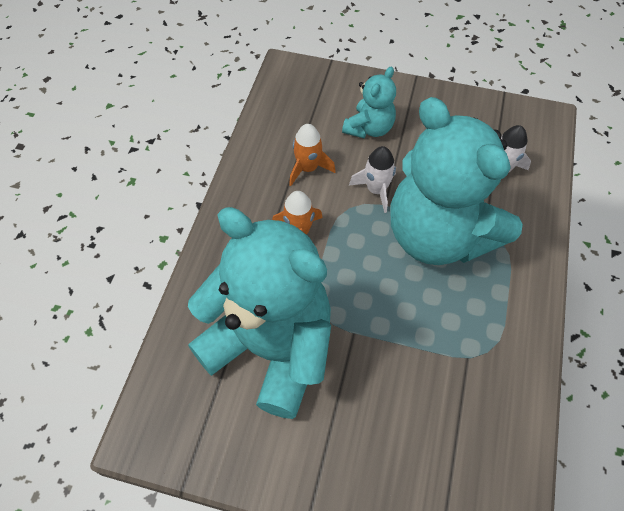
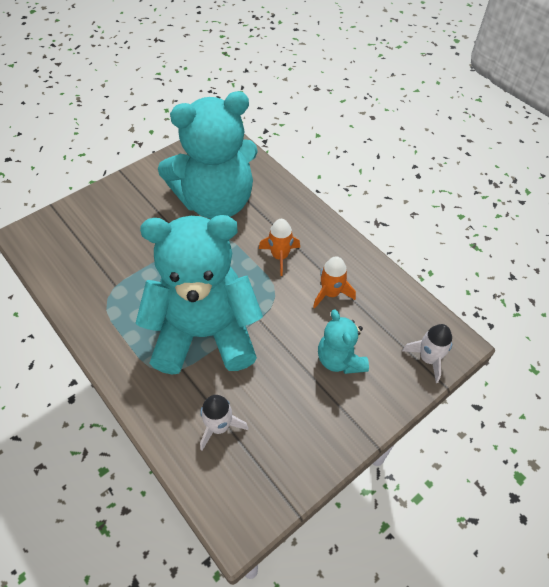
camera: 125 degrees right, 5 degrees down
(376, 190) = (276, 322): white rocket -> white rocket (428, 359)

